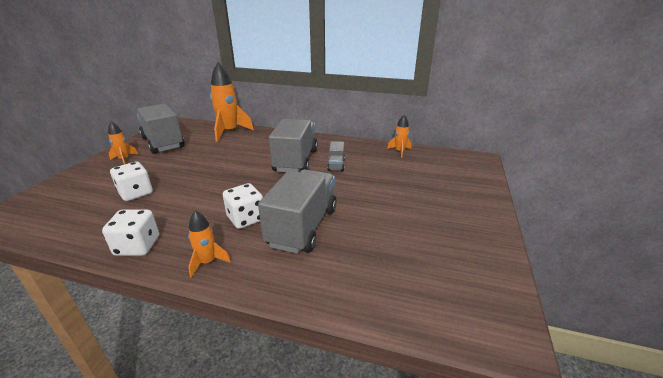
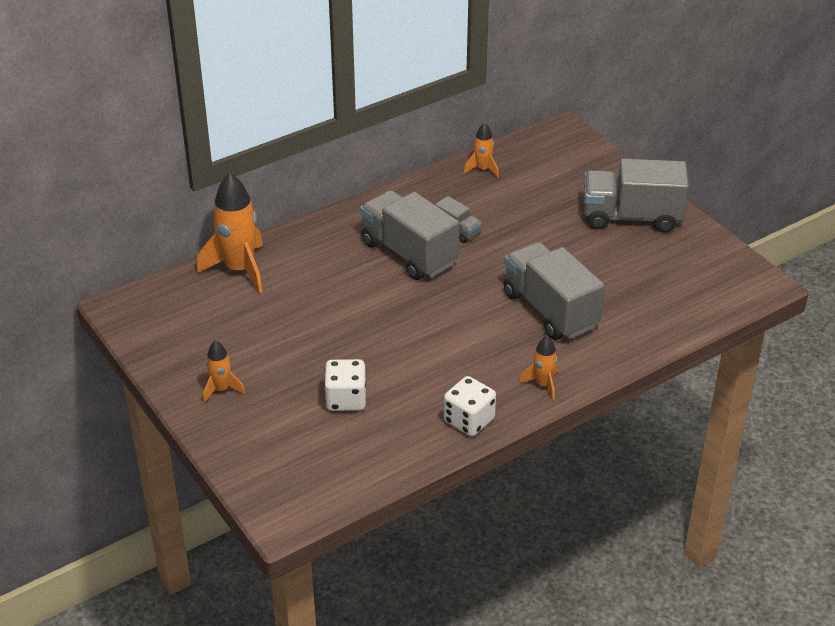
camera: 50 degrees left, 10 degrees up
(163, 143) = (201, 341): grey truck -> grey truck (631, 217)
(246, 218) = (496, 338): white dice -> none

